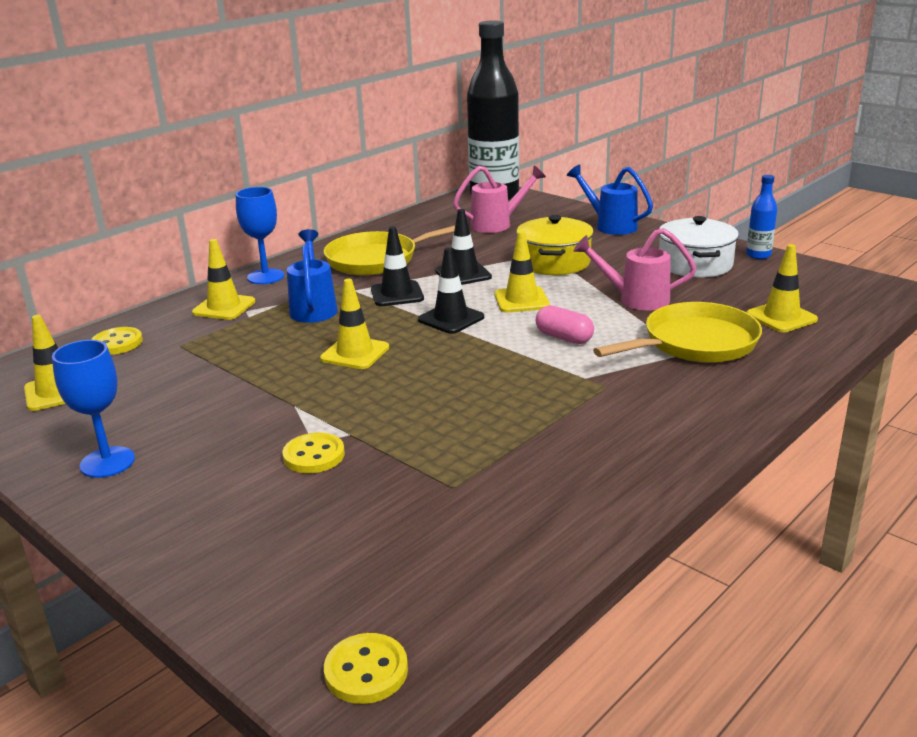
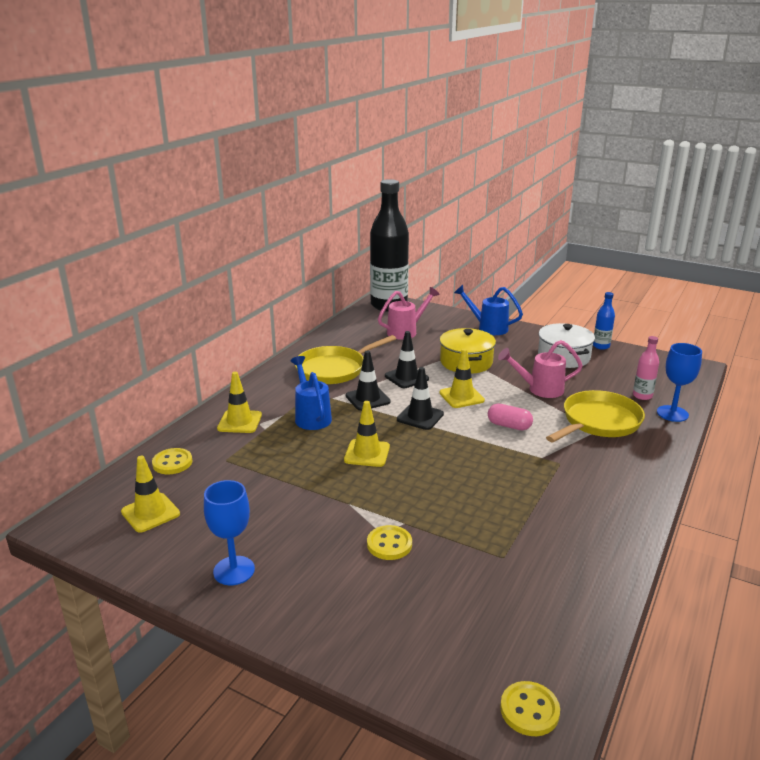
camera: 15 degrees left, 0 degrees up
(265, 277) = (256, 391): blue goblet -> blue goblet (672, 413)
(781, 317) = (642, 396): yellow traffic cone -> pink bottle

